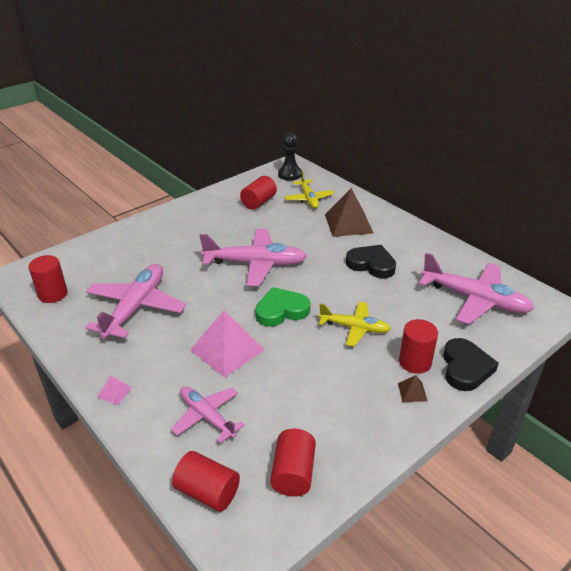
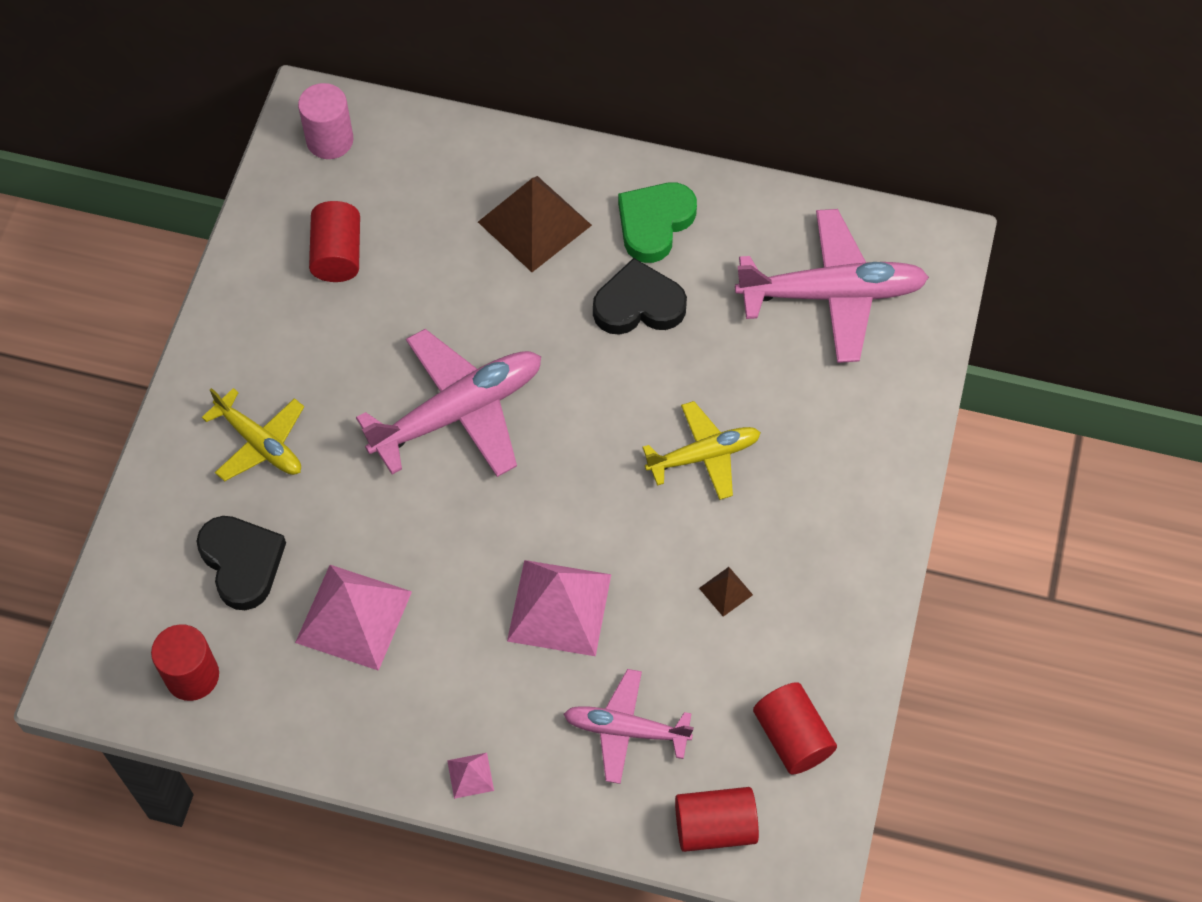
camera: 35 degrees left, 25 degrees up
(136, 307) = (354, 617): pink plane -> pink pyramid
(281, 310) = (576, 486): green heart -> green heart (654, 223)
(290, 174) = (330, 140): black pawn -> pink cylinder
(308, 199) = (419, 194): yellow plane -> yellow plane (260, 443)
(412, 392) = (850, 523): brown pyramid -> brown pyramid (726, 591)
(415, 362) = (822, 469): red cylinder -> none
(465, 368) = (891, 439): black heart -> black heart (242, 563)

